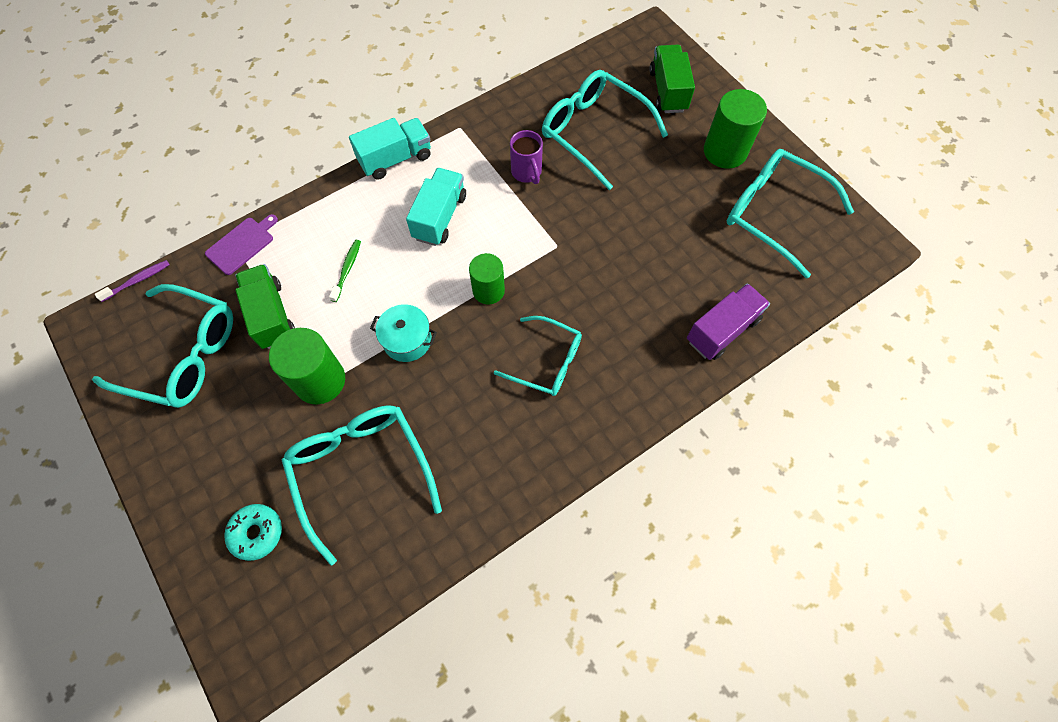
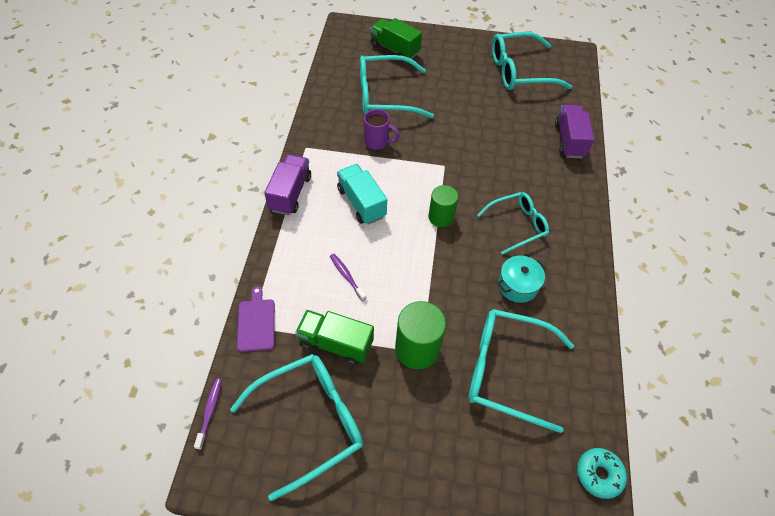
camera: 50 degrees left, 10 degrees down
(256, 533) = (500, 465): turquoise donut -> turquoise donut (599, 474)
(347, 269) = (347, 276): green toothbrush -> purple toothbrush
(395, 159) = (290, 193): turquoise truck -> purple truck
(407, 340) = (434, 281): turquoise pot -> turquoise pot (517, 285)
(725, 151) = (460, 59): green cylinder -> none

